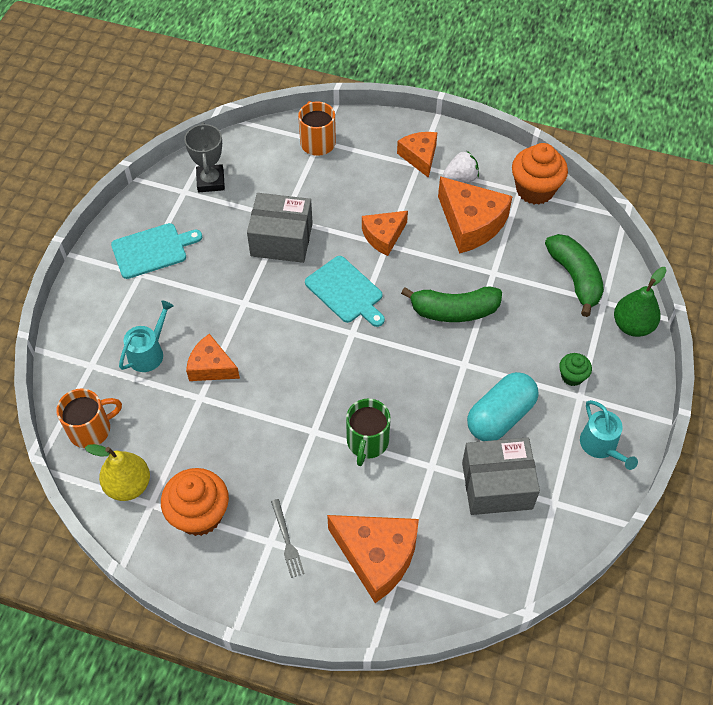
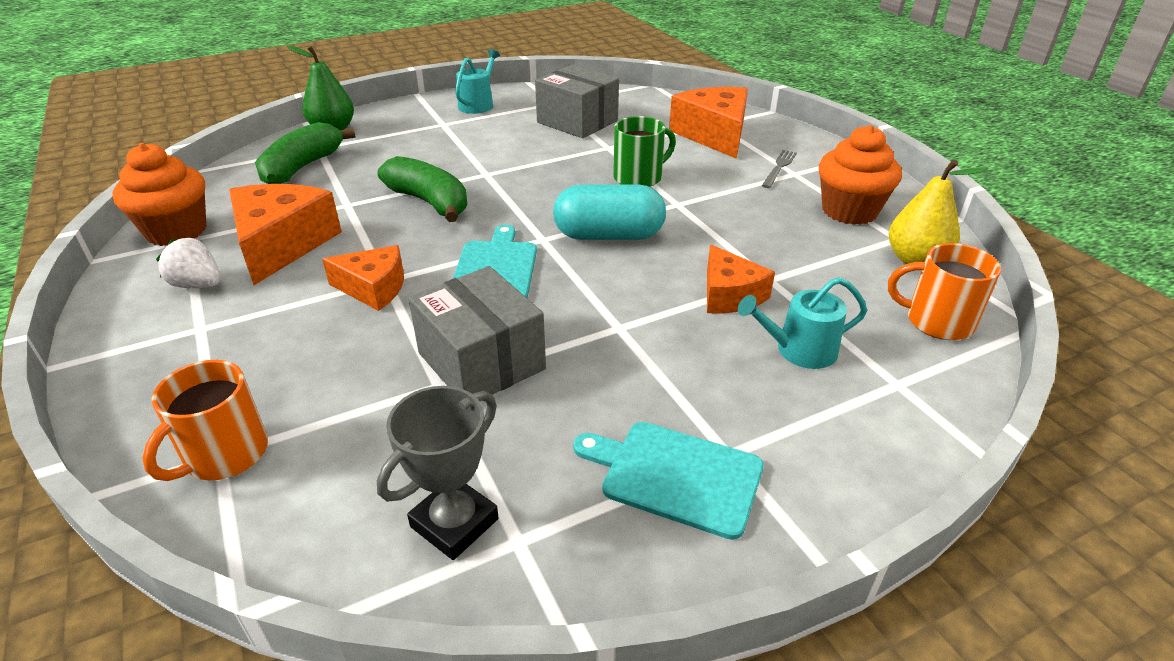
camera: 135 degrees left, 20 degrees down
(419, 157) = (178, 335): orange cheese -> none
(500, 416) = (514, 141): turquoise capsule -> turquoise capsule (609, 235)
(572, 376) = (427, 132): green cupcake -> none

